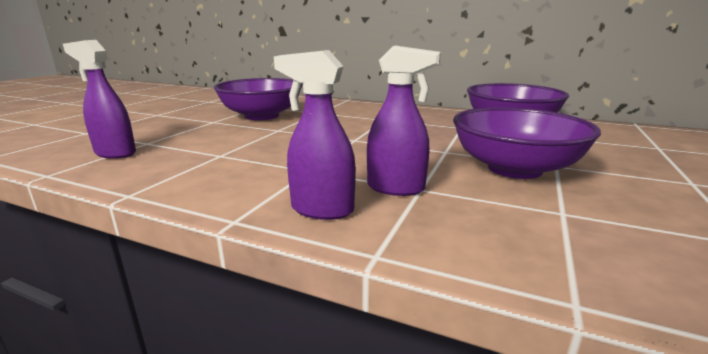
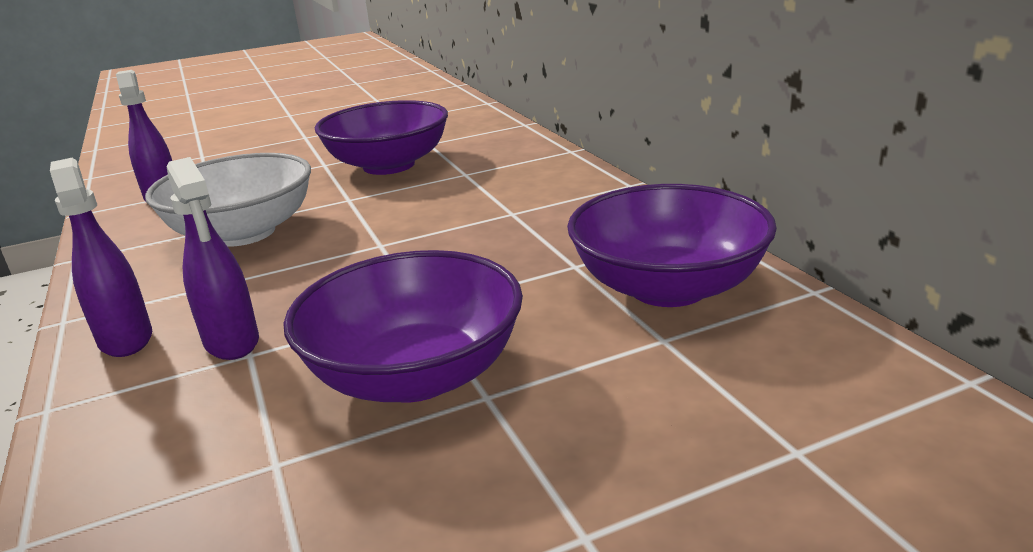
camera: 45 degrees right, 5 degrees up
(249, 153) = (243, 233): none -> white bowl

